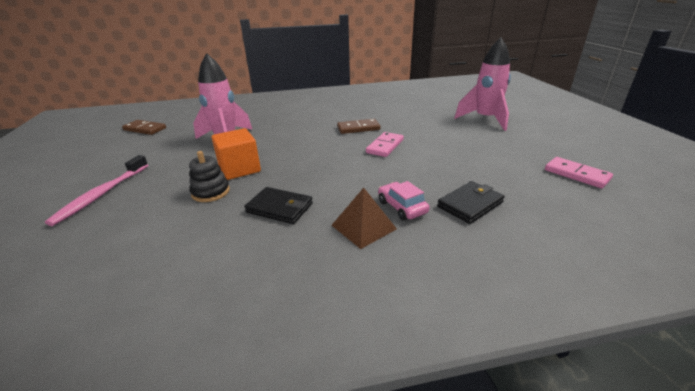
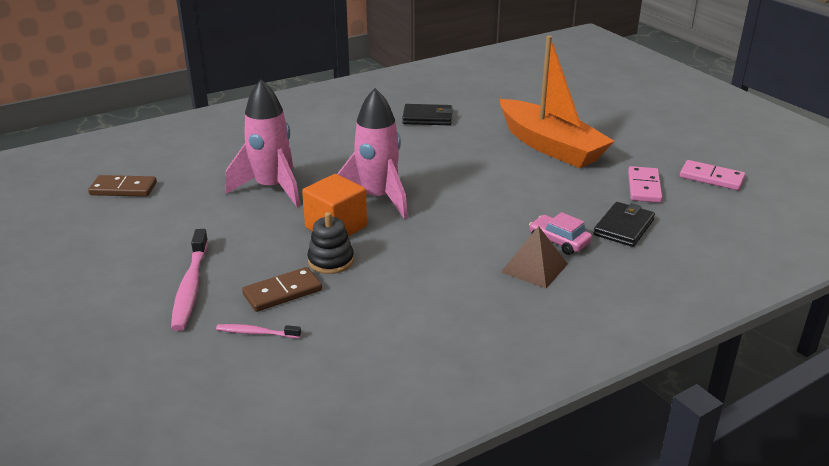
camera: 20 degrees left, 0 degrees up
(97, 239) = (256, 333): none -> pink toothbrush
(280, 208) = (431, 264): black wallet -> black wallet (427, 118)
(358, 128) = (440, 148): brown domino -> brown domino (282, 292)
(385, 146) = (492, 171): pink domino -> pink domino (644, 187)
(441, 135) = (550, 146): none -> orange boat
(485, 119) = (589, 116): pink rocket -> pink rocket (377, 199)

